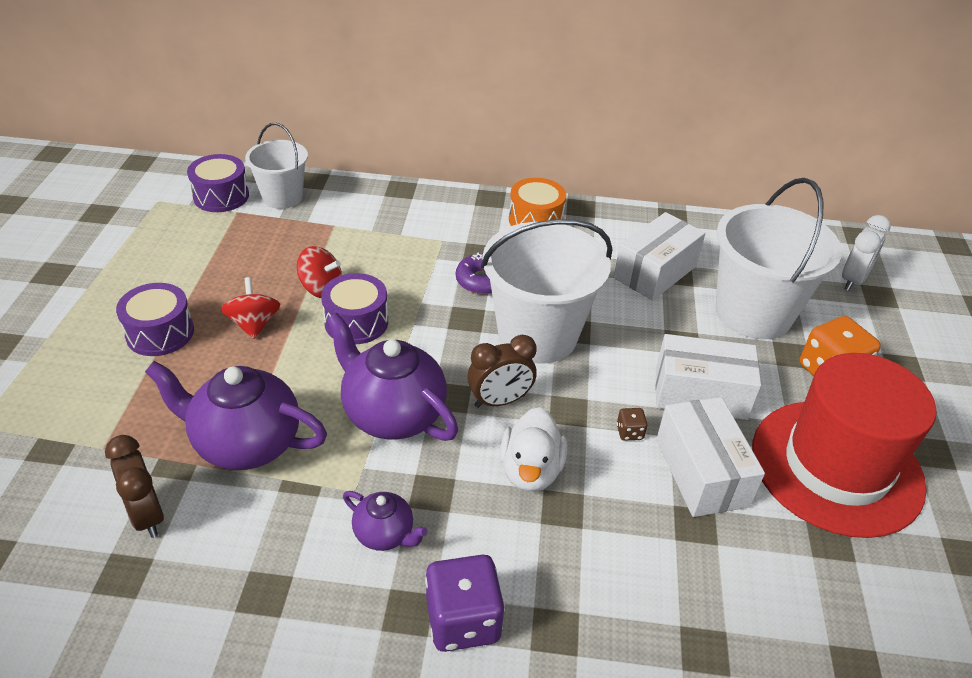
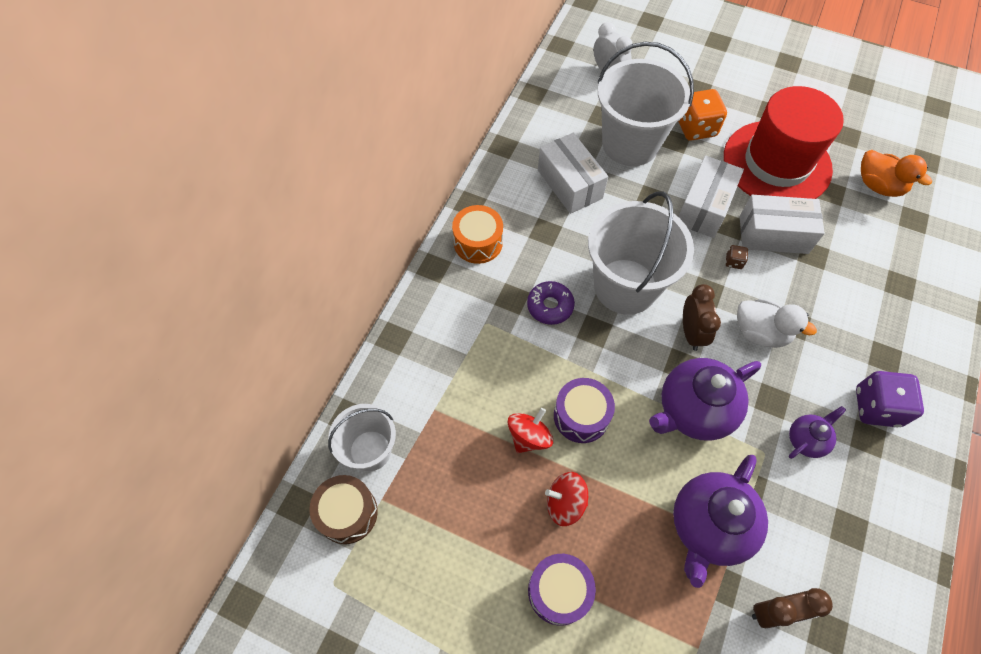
camera: 70 degrees left, 20 degrees up
(221, 196) = (347, 513): purple drum -> brown drum
(892, 609) = (878, 186): none -> orange duck

